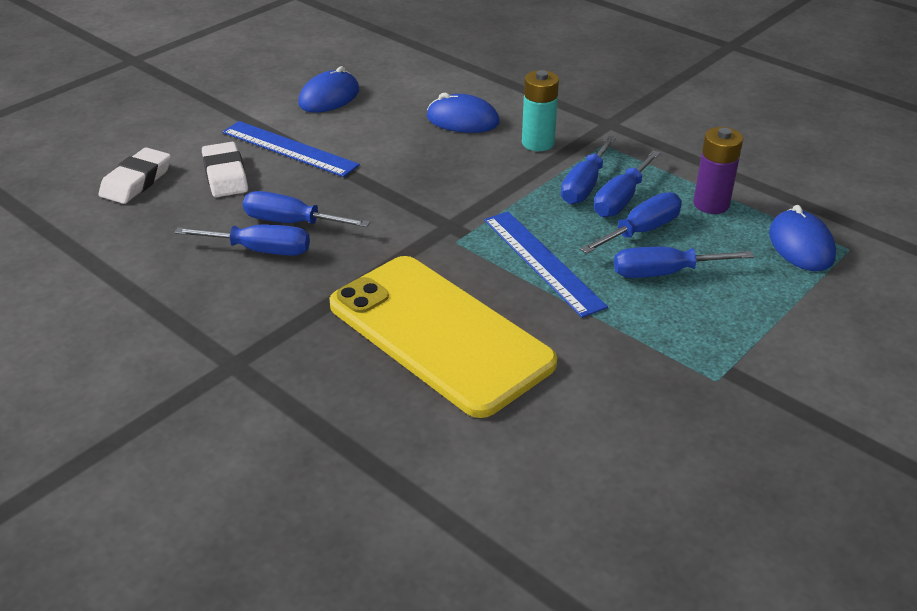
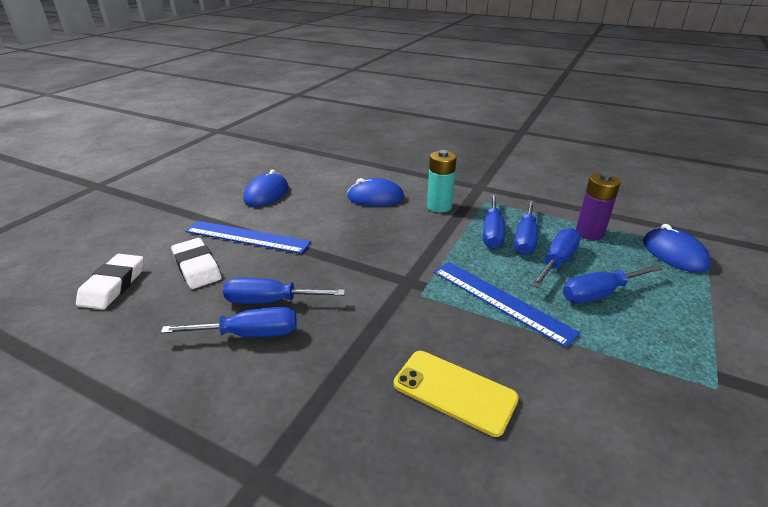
camera: 15 degrees left, 5 degrees down
(439, 333) = (454, 391): yellow phone -> yellow phone, size x0.51

